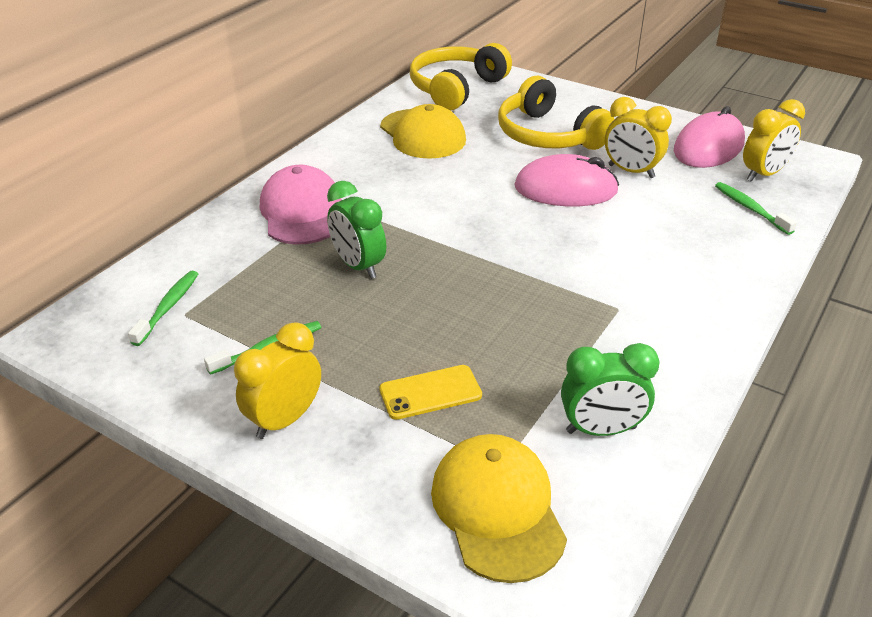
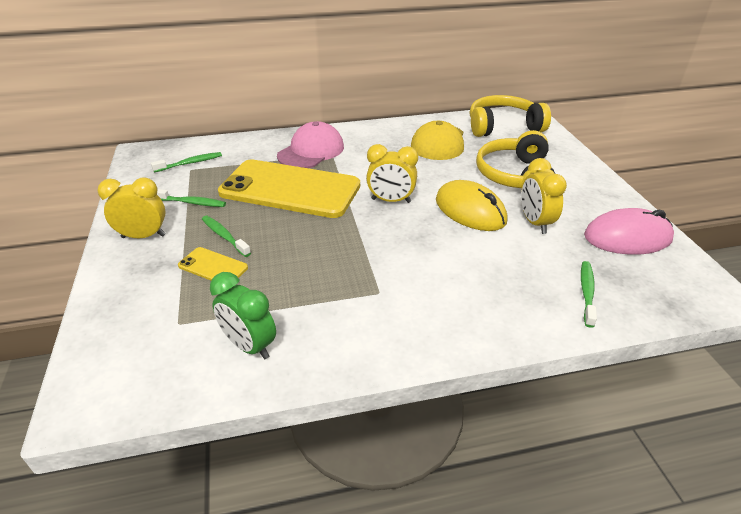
camera: 45 degrees right, 0 degrees up
(358, 266) = (290, 189): green clock -> yellow phone
(381, 356) = (224, 236): none -> green toothbrush
(497, 509) = (139, 341): yellow cap -> none
(565, 189) = (470, 210): pink mouse -> yellow mouse
(763, 174) = (643, 277): yellow clock -> yellow clock (391, 200)

